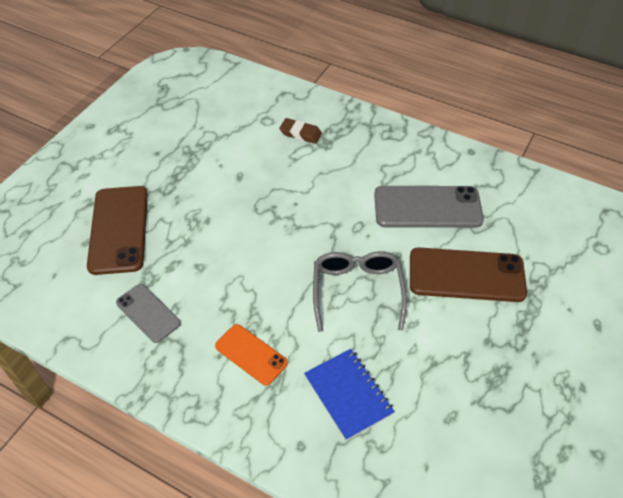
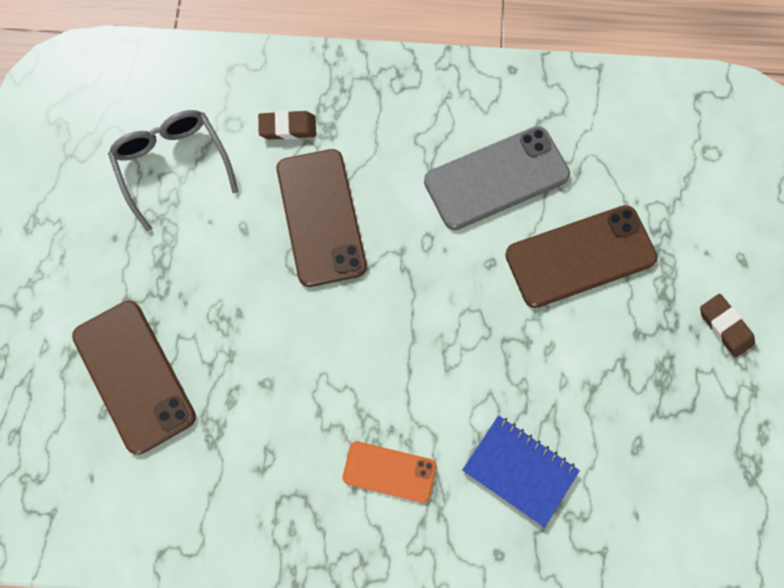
camera: 25 degrees left, 20 degrees up
(148, 313) = (240, 475): grey phone -> none
(293, 187) = (321, 217): none -> brown phone
(357, 291) = (468, 333): grey glasses -> grey glasses (172, 166)
(563, 364) = (725, 327): none -> brown eraser

